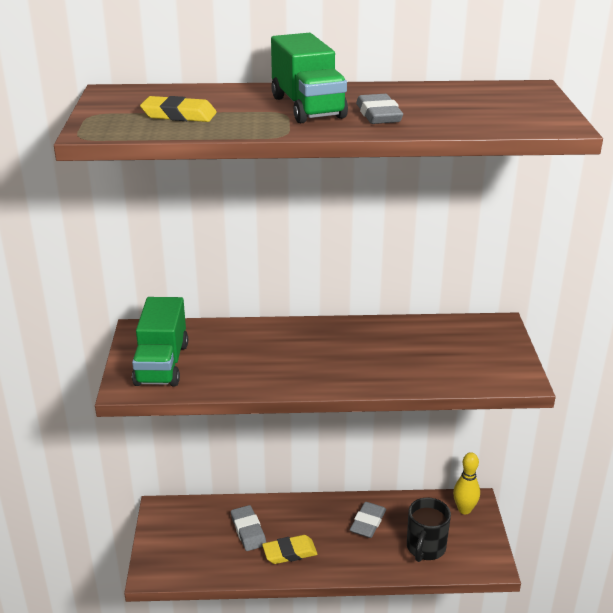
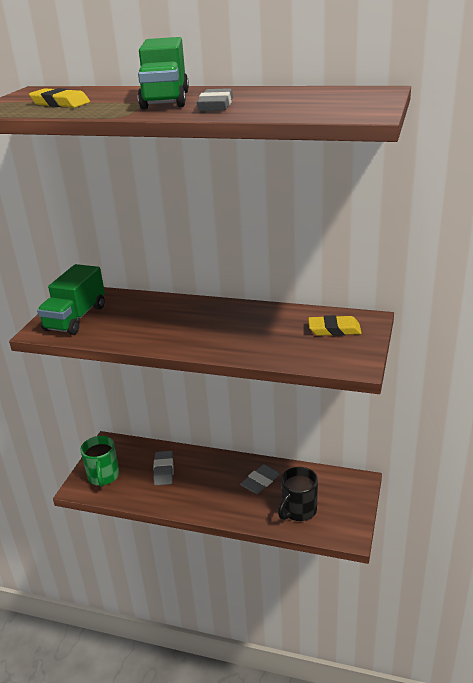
camera: 20 degrees right, 0 degrees up
(177, 553) = (103, 476): none -> green mug
(289, 552) = (187, 492): yellow eraser -> yellow eraser (334, 329)
(464, 509) = (347, 486): yellow bowling pin -> none

